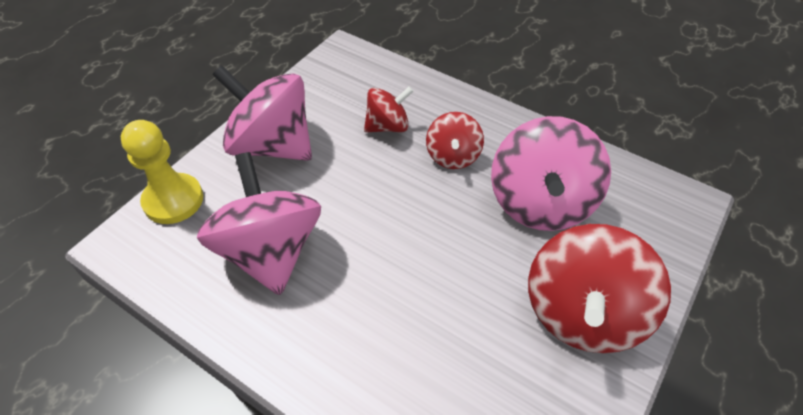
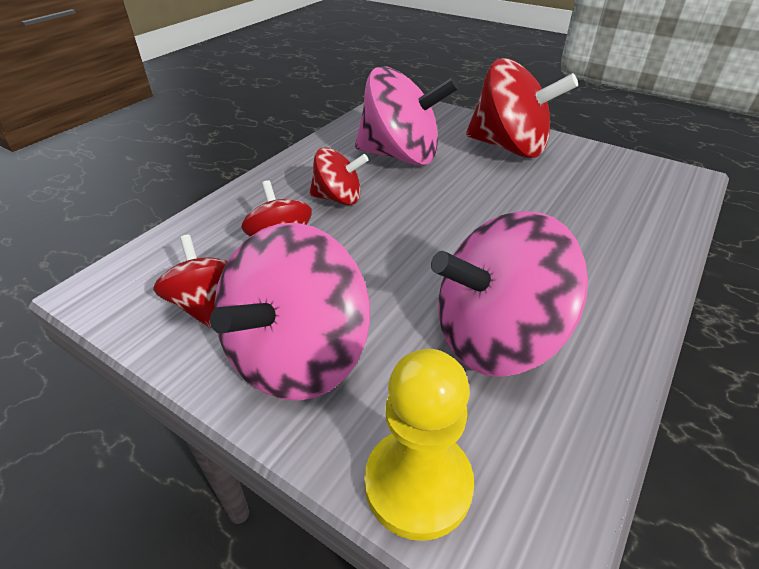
camera: 90 degrees left, 10 degrees down
(324, 98) = (206, 305): none -> red spinning top

